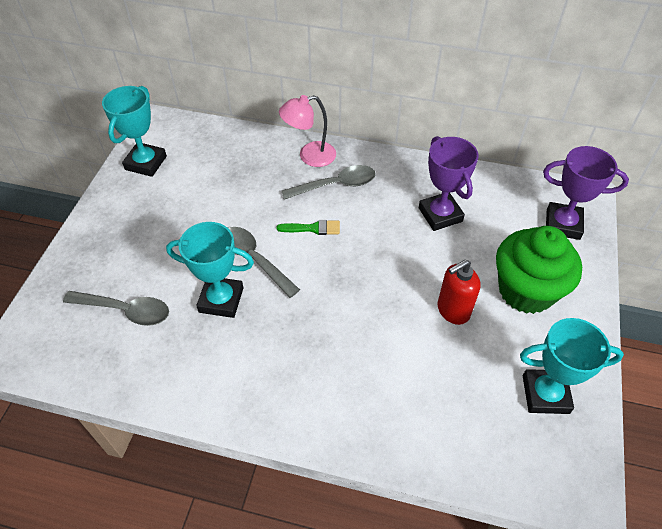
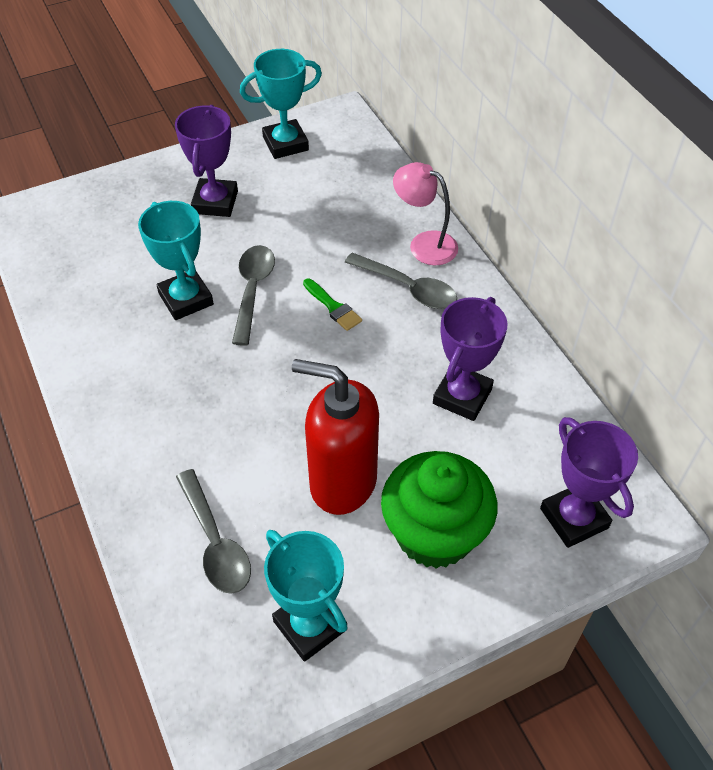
camera: 50 degrees right, 0 degrees up
(125, 310) = (117, 247): grey spoon -> grey spoon (215, 542)
(152, 230) = (215, 202): none -> purple trophy
(453, 310) = (342, 482): red soap dispenser -> red soap dispenser, size x1.65

